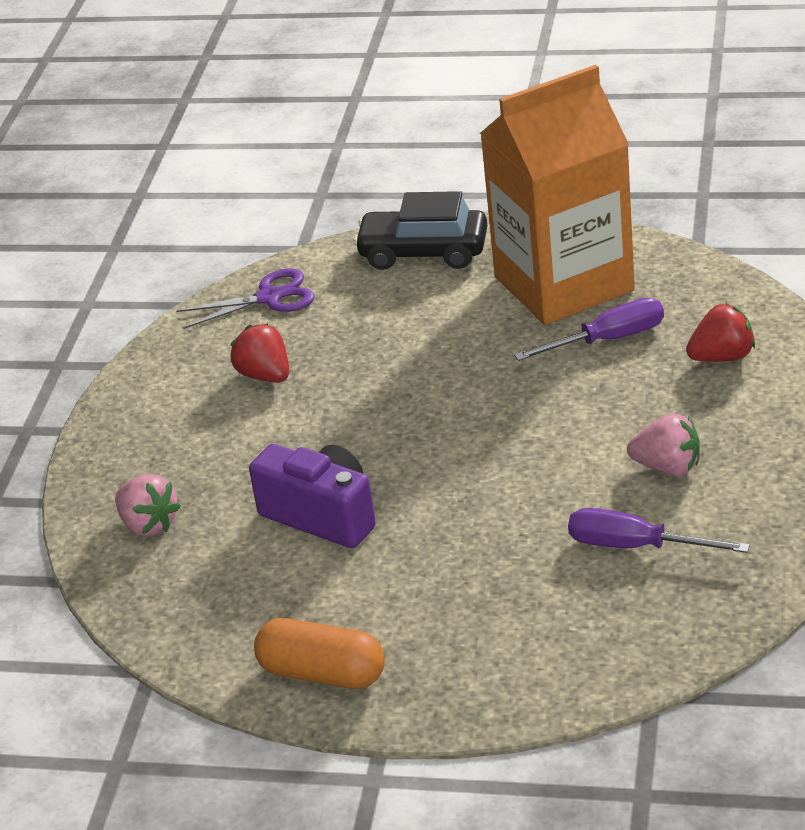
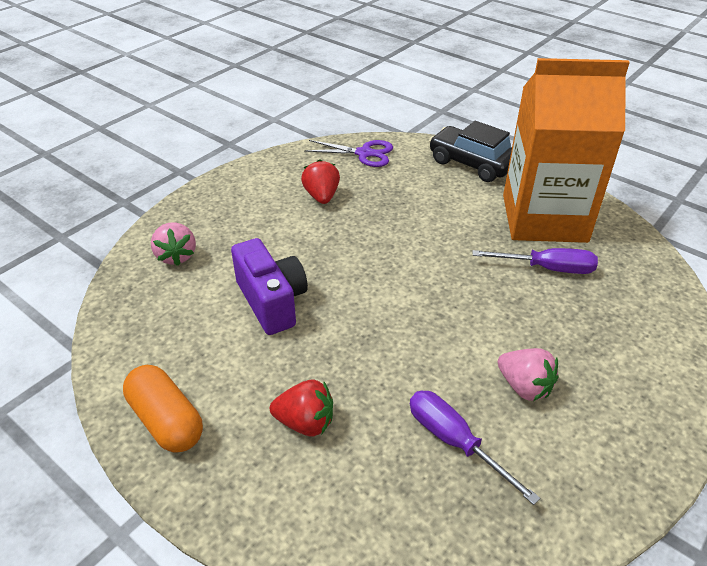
camera: 25 degrees right, 5 degrees up
(722, 357) = (622, 319): red strawberry -> red strawberry (305, 422)

